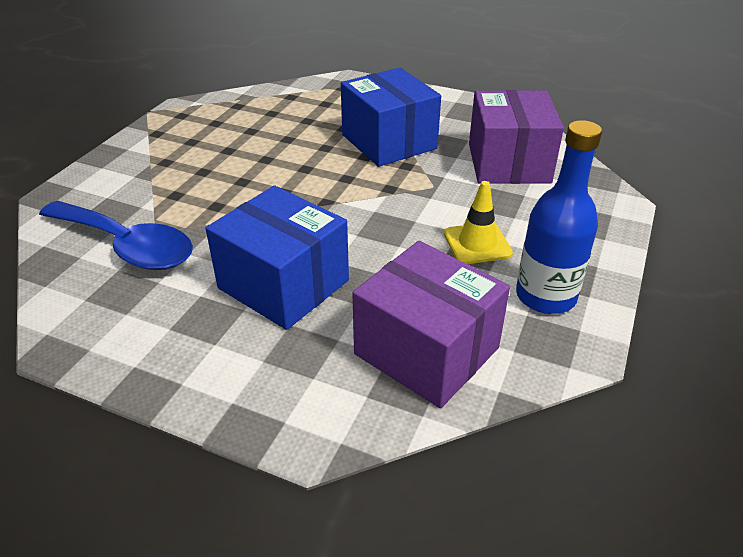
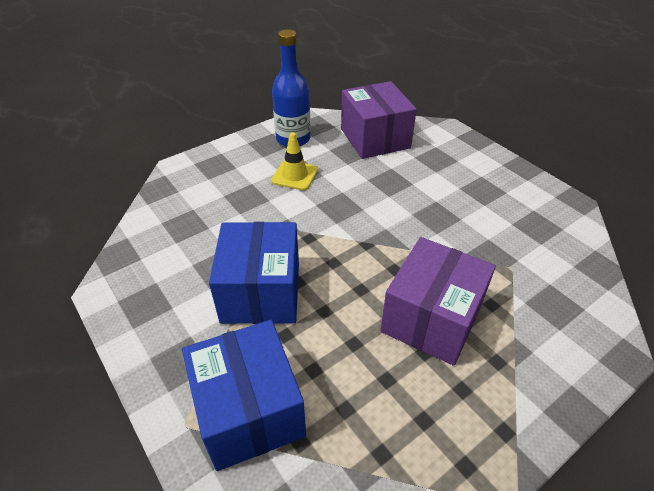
camera: 150 degrees left, 5 degrees up
(127, 246) = (535, 261): blue spoon -> none
(283, 284) = (430, 193): blue box -> blue box (249, 410)
(508, 163) = (196, 225): purple box -> purple box (431, 318)

